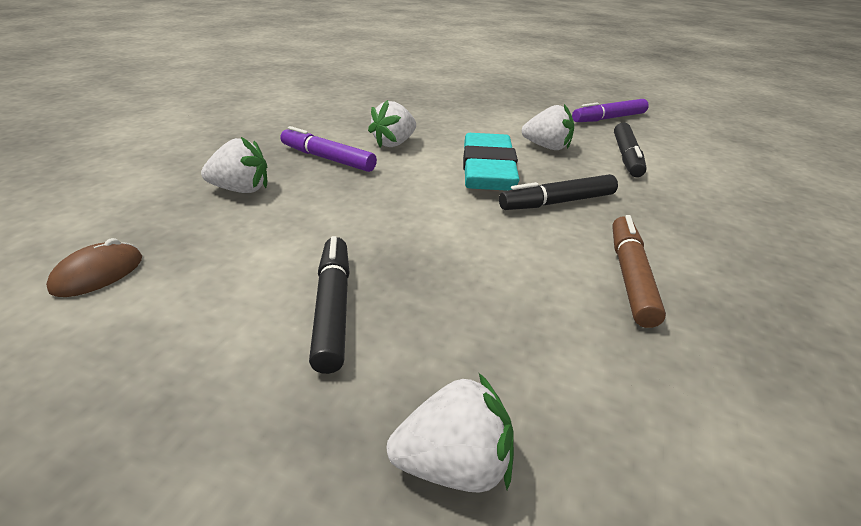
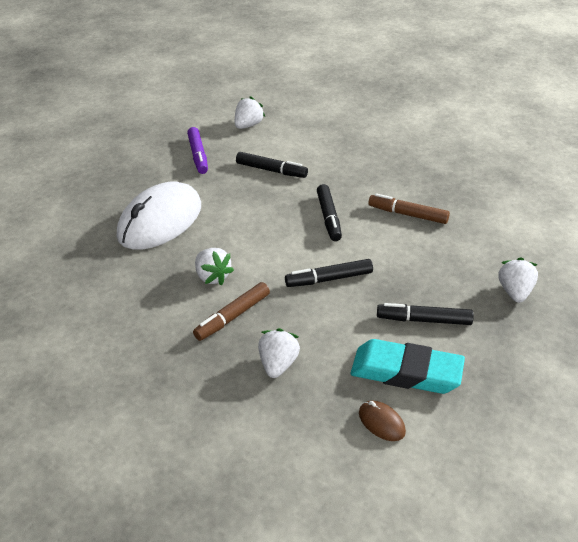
camera: 75 degrees left, 5 degrees up
(327, 159) = (233, 316): purple marker -> brown marker
(415, 212) = (329, 279): none -> black marker
(475, 114) = (160, 221): none -> white mouse
(487, 169) = (275, 236): turquoise eraser -> turquoise eraser (406, 372)
(547, 147) = (244, 200): white strawberry -> white strawberry (248, 125)

